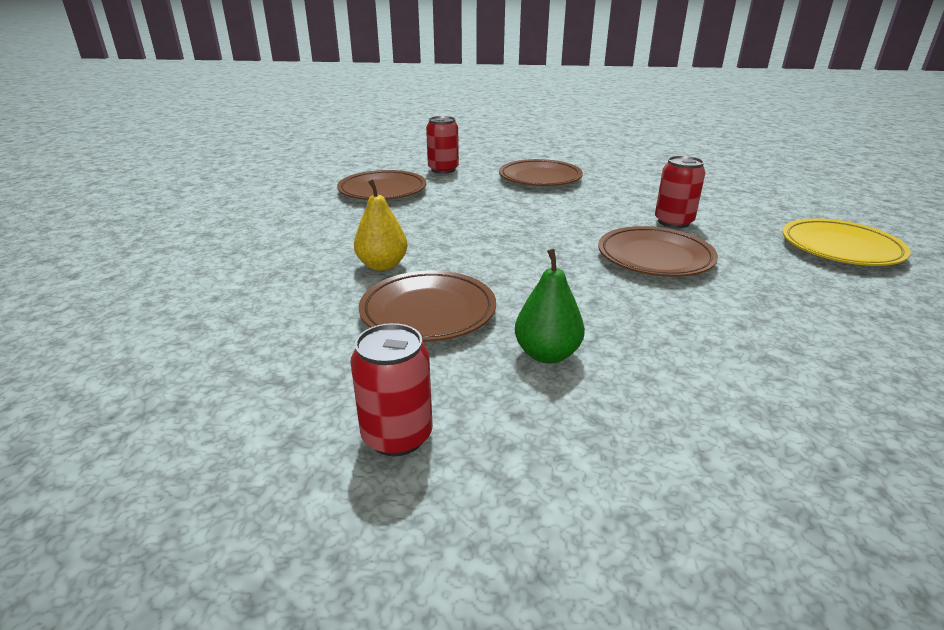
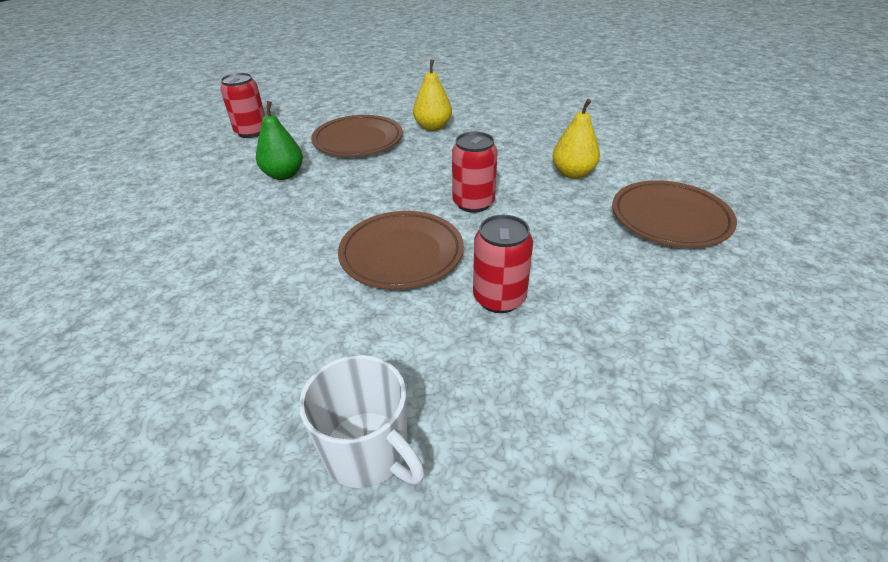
camera: 100 degrees right, 10 degrees up
(382, 191) = (600, 125): brown plate -> none
(443, 169) = (684, 156): red can -> red can (473, 203)
(483, 201) = (573, 173): none -> yellow pear
(840, 248) = (368, 451): yellow plate -> white mug

